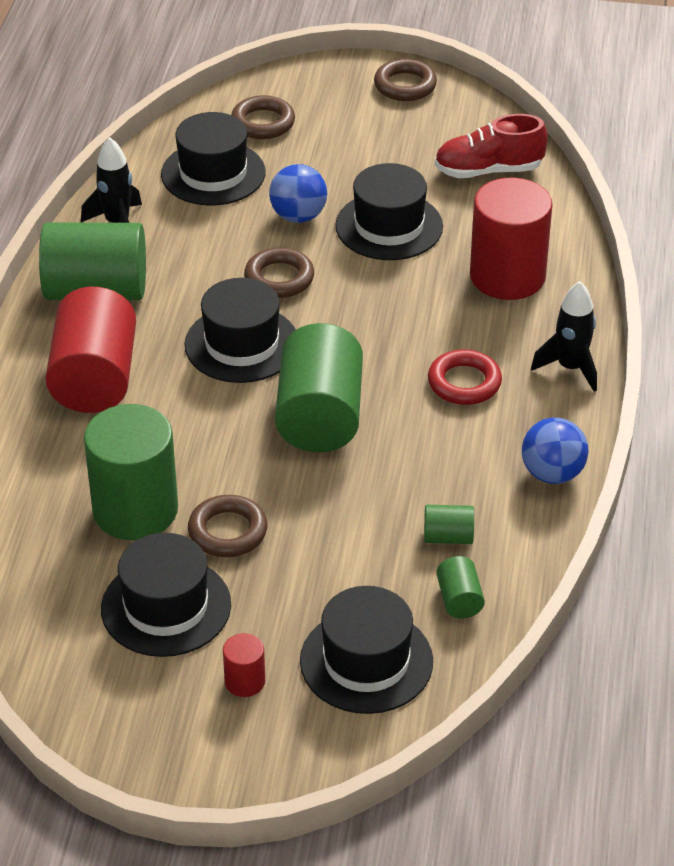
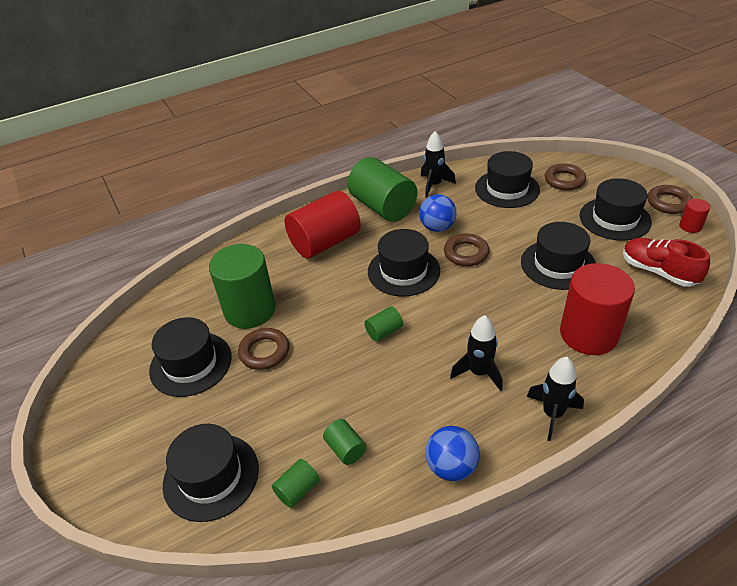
camera: 55 degrees right, 0 degrees up
(245, 681) = (157, 430): red cylinder -> red cylinder (690, 226)
(298, 216) = (518, 231): blue ball -> blue ball (437, 227)
(320, 417) = (384, 332): green cylinder -> green cylinder, size x0.44
(376, 138) = (615, 219): none -> black hat
(464, 383) = (479, 373): red ring -> black rocket

